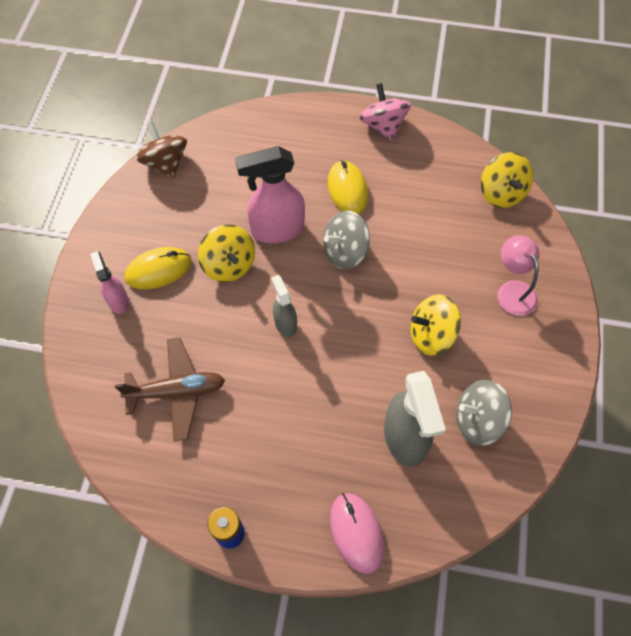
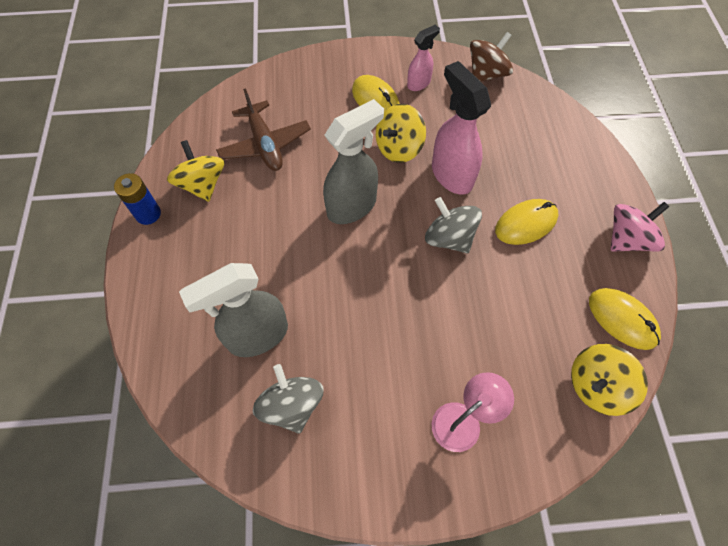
camera: 75 degrees right, 0 degrees up
(118, 301) = (337, 83): pink spray bottle -> pink spray bottle (419, 83)
(285, 323) = (352, 206): grey spray bottle -> grey spray bottle, size x1.79
(356, 533) = (158, 312): pink mouse -> none
(431, 335) = (379, 340): yellow spinning top -> yellow spinning top (202, 184)
(451, 156) = (622, 319): none -> yellow mouse

